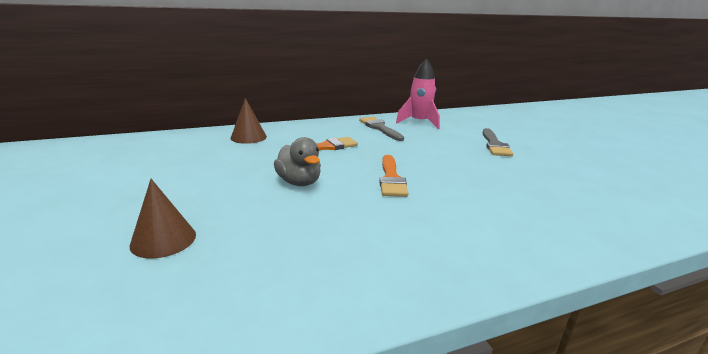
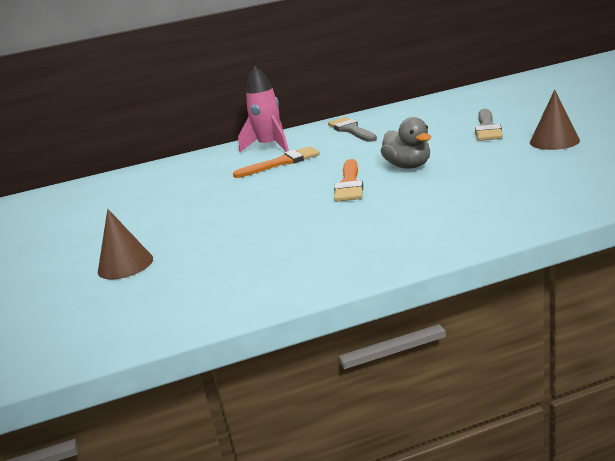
camera: 10 degrees right, 0 degrees up
(248, 137) = (199, 164): brown cone -> brown cone (554, 141)
(299, 182) = (250, 201): grey duck -> grey duck (408, 166)
(419, 122) = (402, 115): pink rocket -> pink rocket (270, 146)

